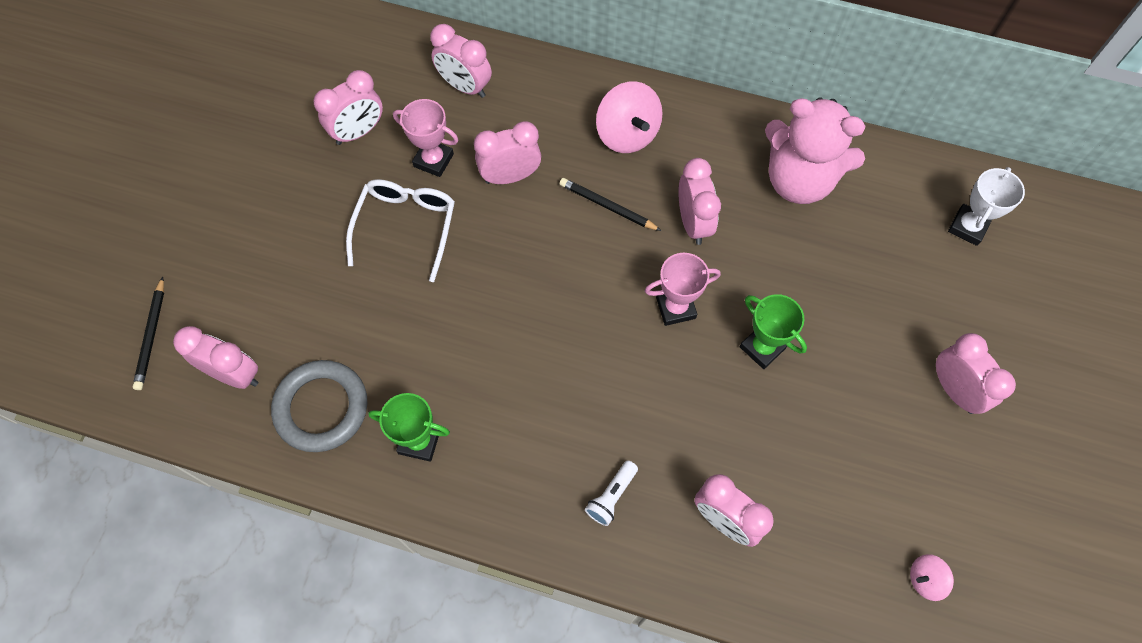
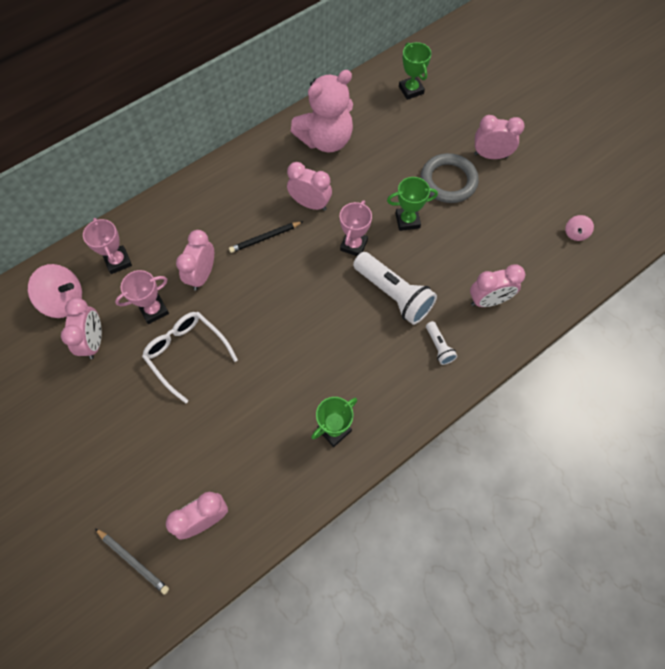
camera: 55 degrees left, 0 degrees up
(151, 336) = (133, 561): black pencil -> grey pencil
(321, 408) = (270, 476): grey ring -> grey ring (448, 181)
(465, 86) = (118, 261): pink clock -> pink trophy
(627, 134) = (228, 199): pink spinning top -> pink spinning top (64, 300)
(643, 397) = (393, 294): none -> white flashlight
(968, 227) = (411, 90): white trophy -> green trophy

